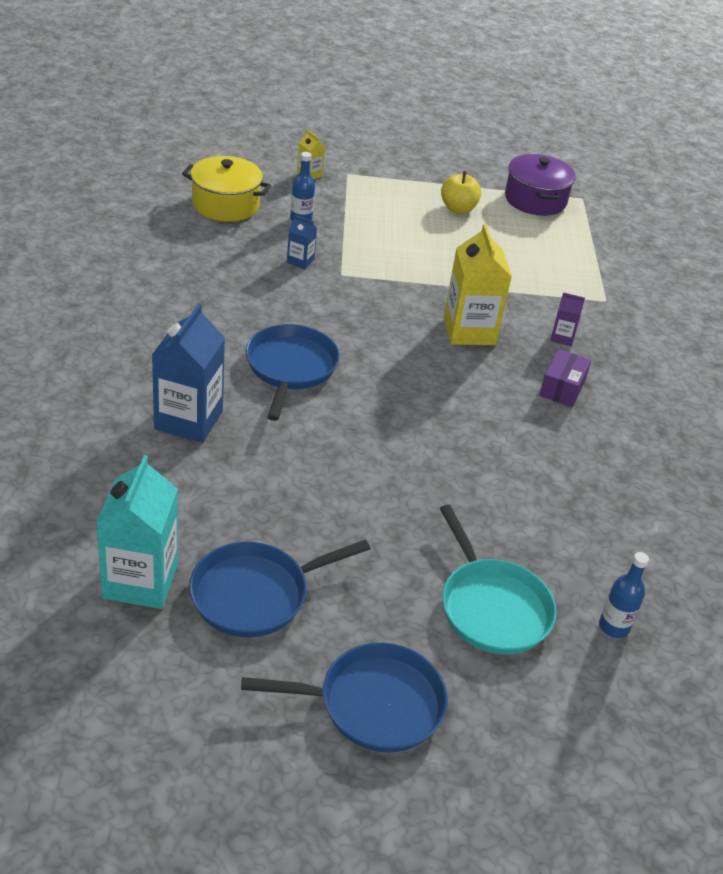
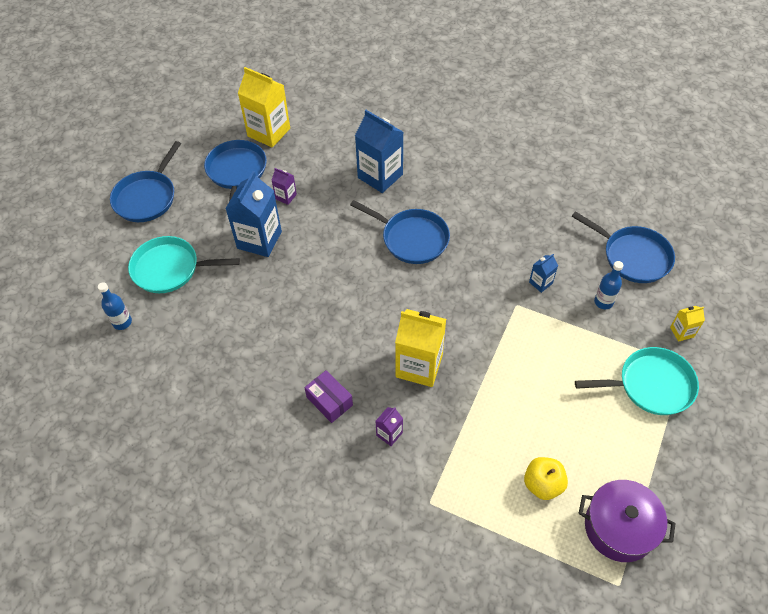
camera: 120 degrees right, 15 degrees up
(140, 581) = (269, 132): turquoise carton -> yellow carton
(226, 204) = (633, 256): yellow pot -> blue pan
(279, 514) = (286, 196): none -> purple carton
(378, 519) = (259, 240): none -> blue carton
(383, 189) = (651, 385): none -> turquoise pan
(458, 209) = (608, 439): yellow apple -> yellow apple (543, 484)

